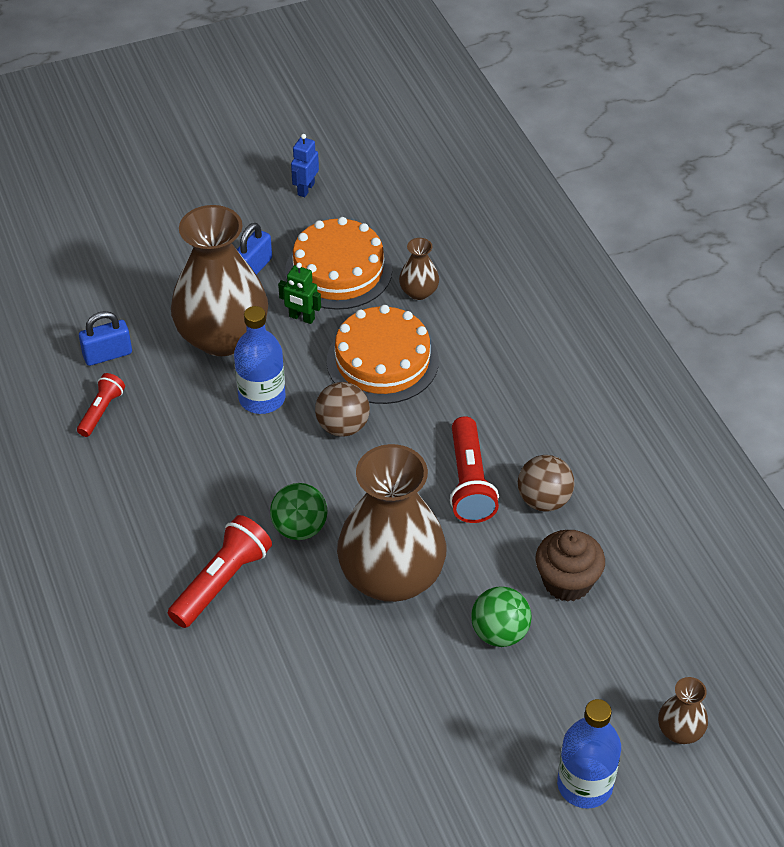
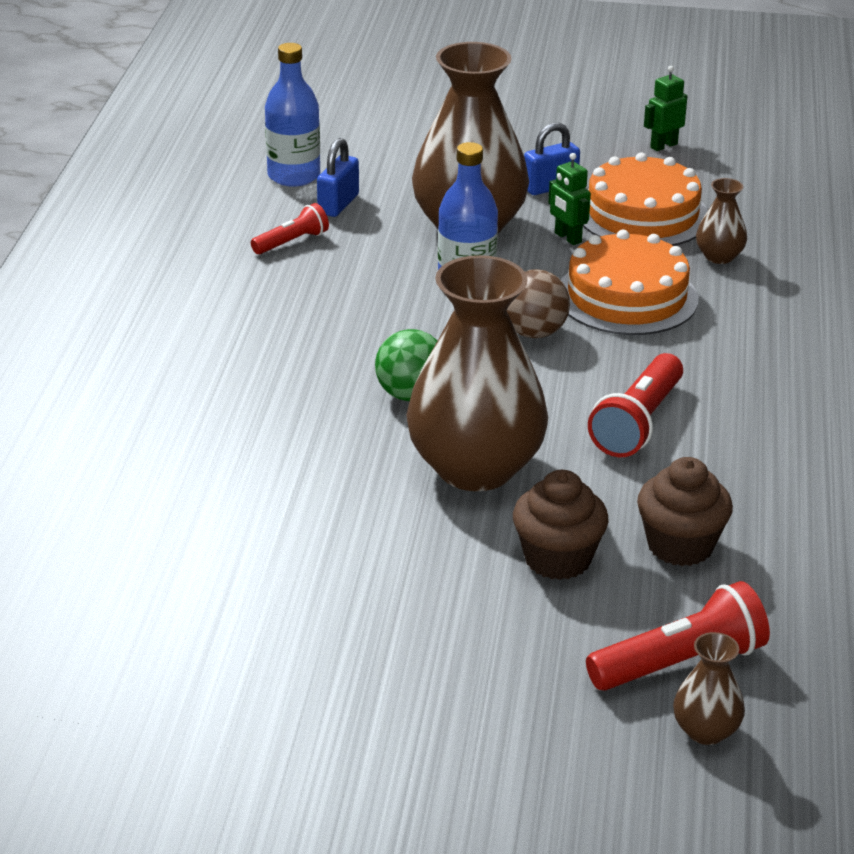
camera: 30 degrees right, 15 degrees down
(107, 355) = (338, 204): blue padlock -> blue padlock turned 75 degrees counterclockwise
(221, 582) = (287, 407): red flashlight -> red flashlight (679, 663)
(305, 189) = (663, 146): blue robot -> green robot
(499, 633) = (557, 559): green ball -> brown cupcake
(544, 500) = (714, 467): brown ball -> none
(584, 785) = (539, 731): blue bottle -> blue bottle (294, 176)

